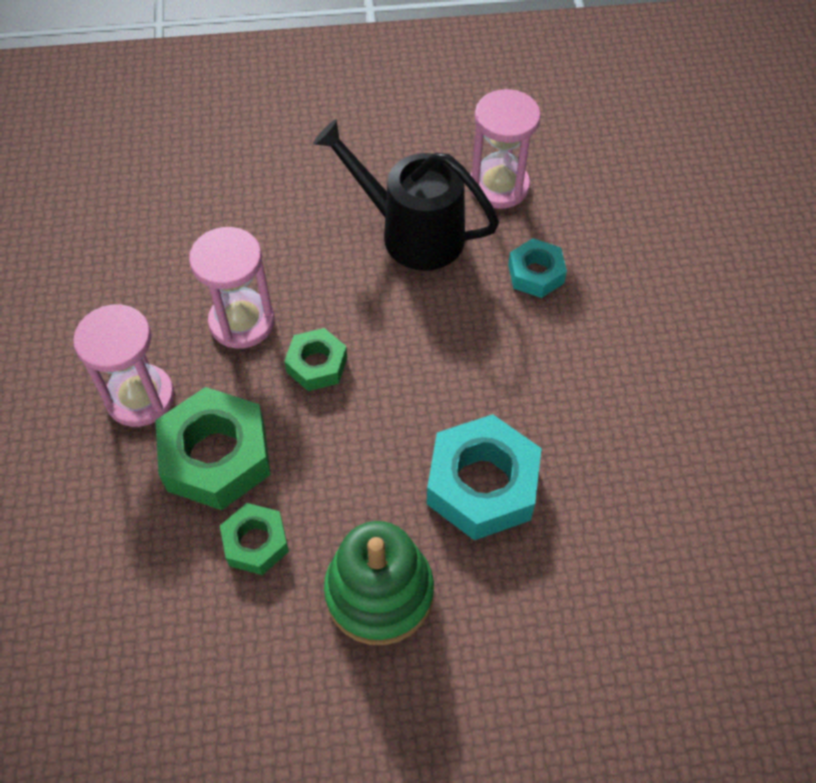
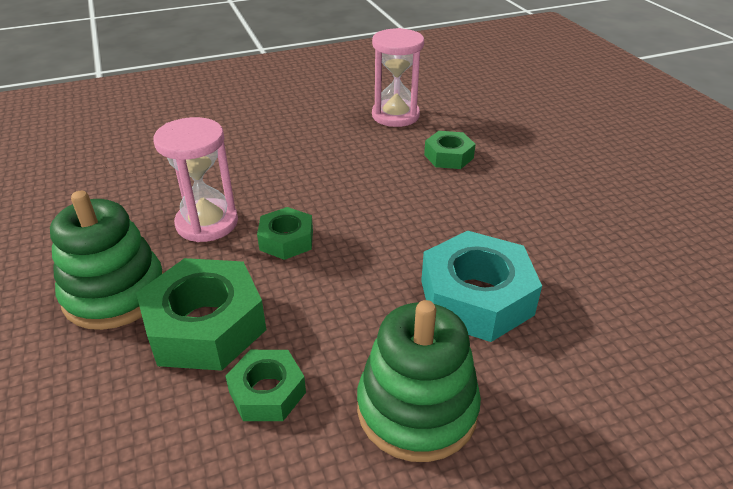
camera: 15 degrees left, 20 degrees down
(140, 397) = (115, 293): pink hourglass -> green stacking toy
(411, 233) = (338, 148): black watering can -> none
(536, 274) = (448, 156): turquoise nut -> green nut

